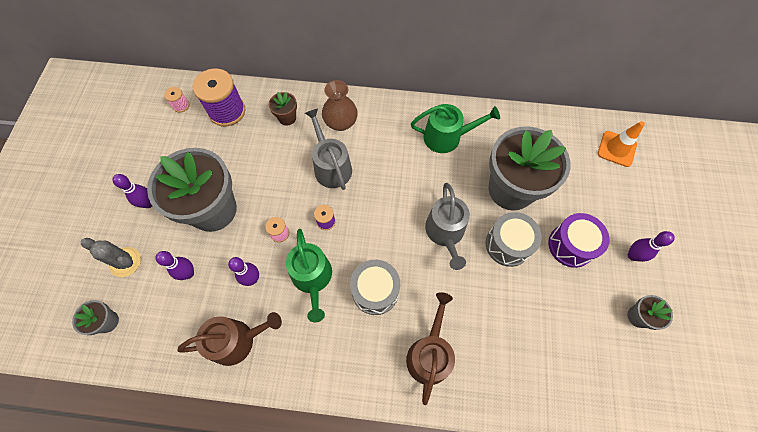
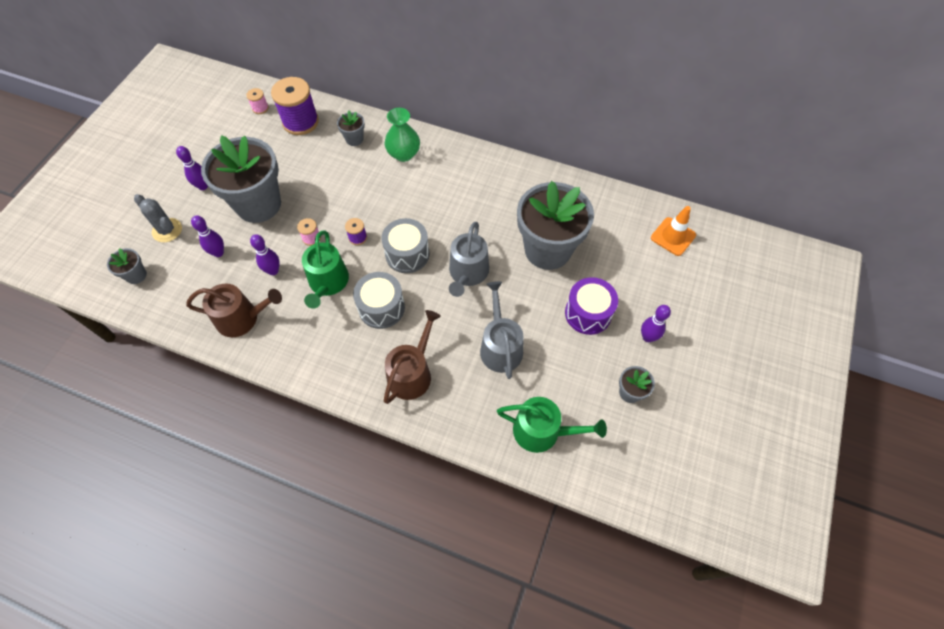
camera: 15 degrees right, 5 degrees down
(287, 118) = (354, 139): brown flower pot -> grey flower pot
(331, 166) = (380, 191): grey watering can -> grey watering can (500, 346)
(341, 122) = (404, 154): brown vase -> green vase
(447, 137) = (502, 189): green watering can -> green watering can (542, 431)
(508, 244) = (525, 298): grey drum -> grey drum (407, 254)

